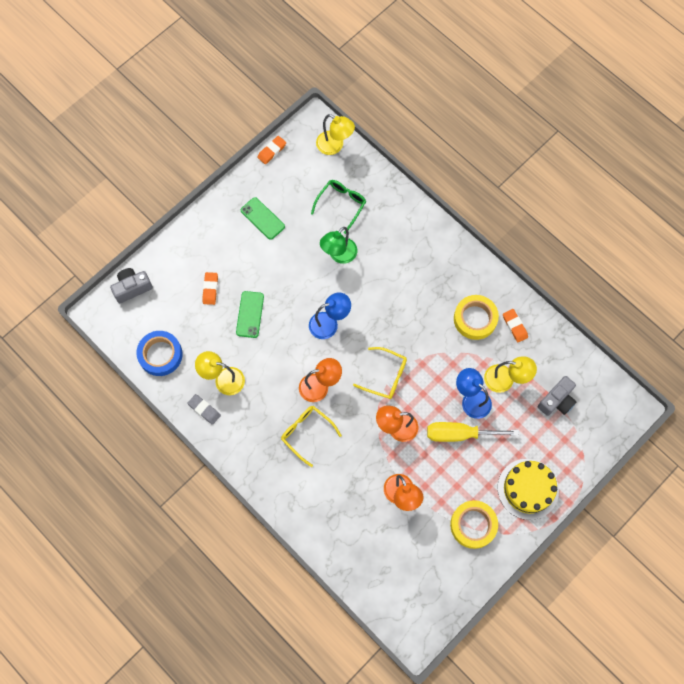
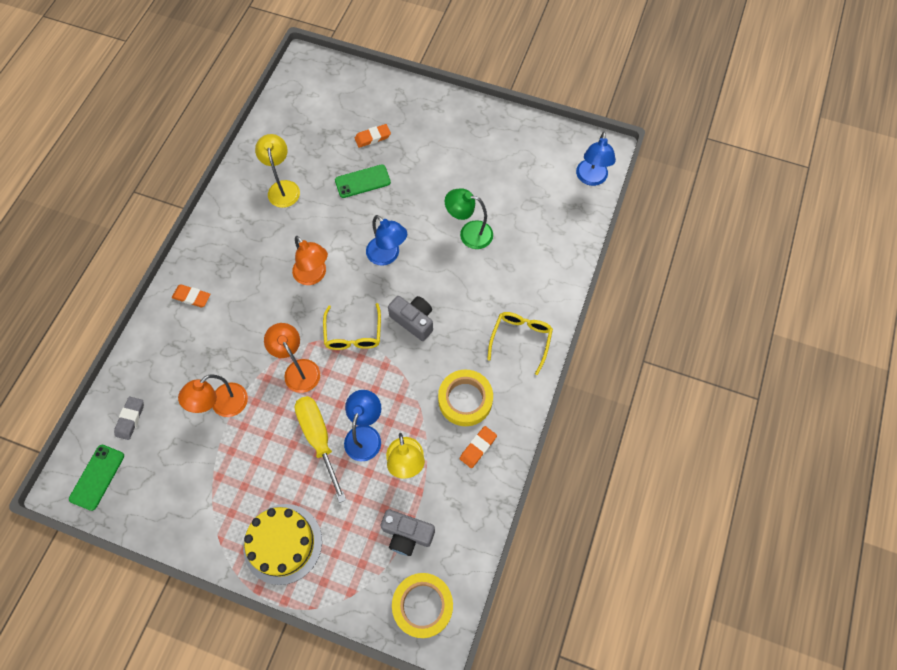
camera: 65 degrees right, 5 degrees down
(132, 288) = (342, 76): grey camera -> grey camera (413, 320)
(160, 355) = (285, 126): blue tape -> none
(204, 410) = (244, 185): grey eraser -> grey eraser (130, 419)
(262, 218) = (472, 149): green phone -> green phone (97, 477)
(272, 151) = (550, 126): orange eraser -> orange eraser (192, 297)
(306, 432) = (257, 284): yellow glasses -> yellow glasses (521, 339)
(335, 146) = (591, 178): yellow lamp -> blue lamp
(341, 204) = (528, 212): green glasses -> none
(473, 525) = (216, 497): yellow tape -> yellow tape (423, 605)

